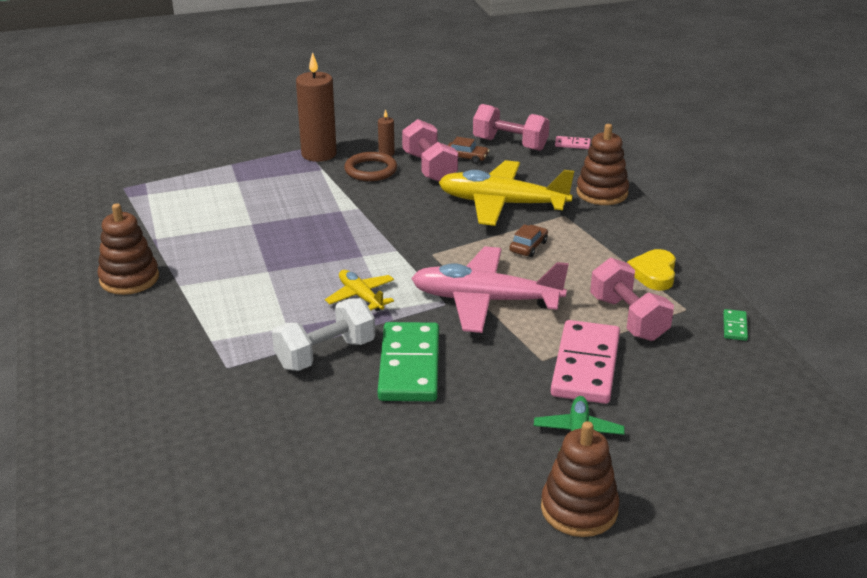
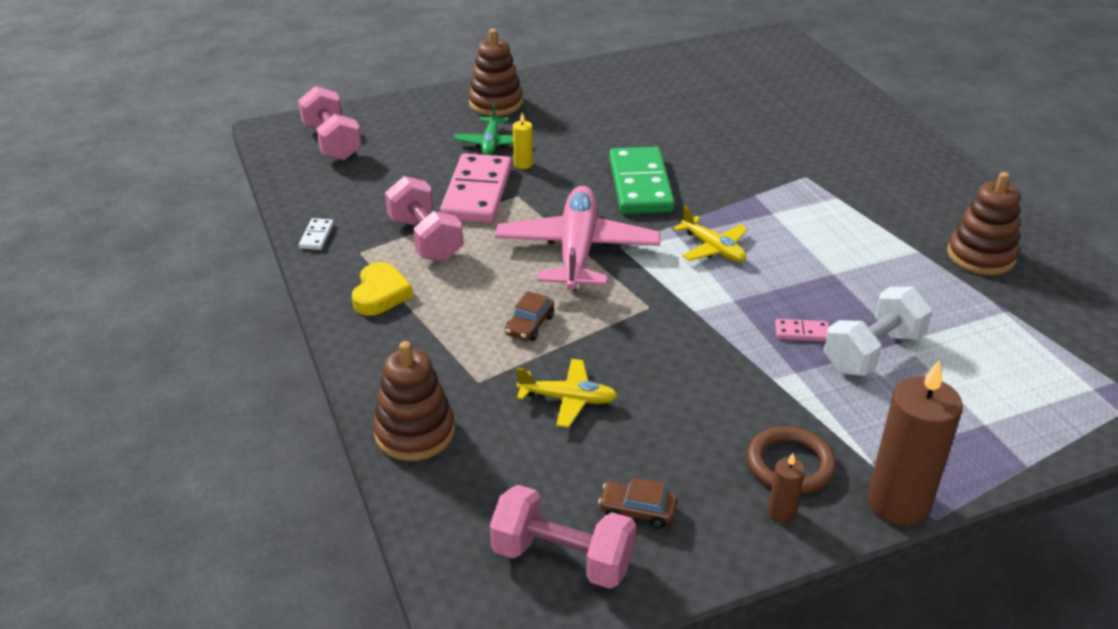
camera: 175 degrees right, 5 degrees up
(325, 354) = (722, 191): white dumbbell -> white dumbbell (872, 352)
(429, 167) = (695, 478): pink dumbbell -> pink dumbbell (332, 142)
(485, 301) = (577, 251): pink plane -> pink plane turned 90 degrees counterclockwise
(502, 204) = (568, 399): yellow plane -> yellow plane, size x0.51
(537, 400) = (523, 164): none -> yellow candle
(572, 144) = (444, 566): pink domino -> pink domino (802, 332)
(735, 327) = (316, 236): green domino -> white domino

